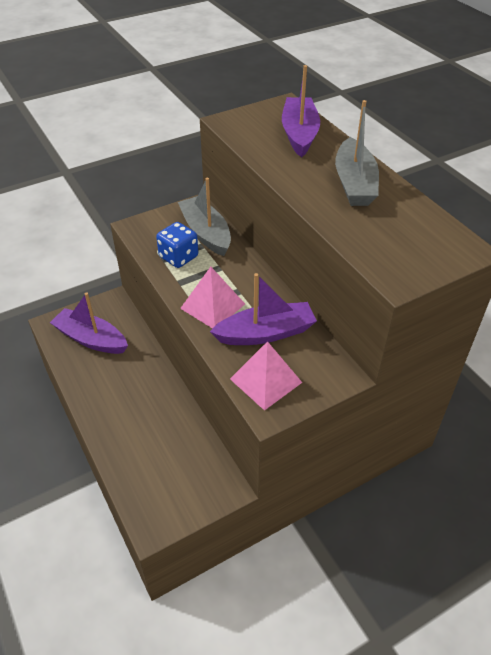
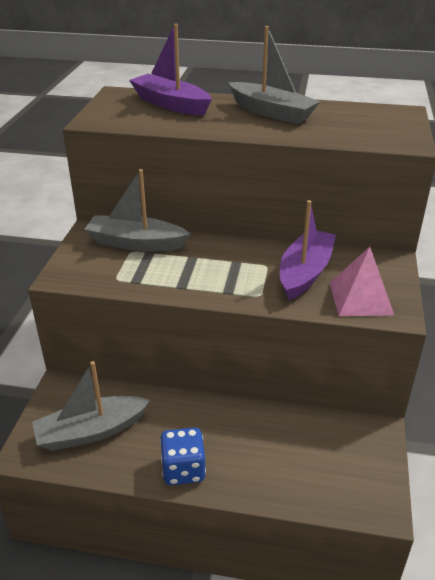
camera: 50 degrees left, 10 degrees down
(91, 339) = (91, 431): purple boat -> grey boat
(178, 257) = (145, 272): blue dice -> blue dice (183, 469)
(213, 306) = (237, 283): pink pyramid -> none

